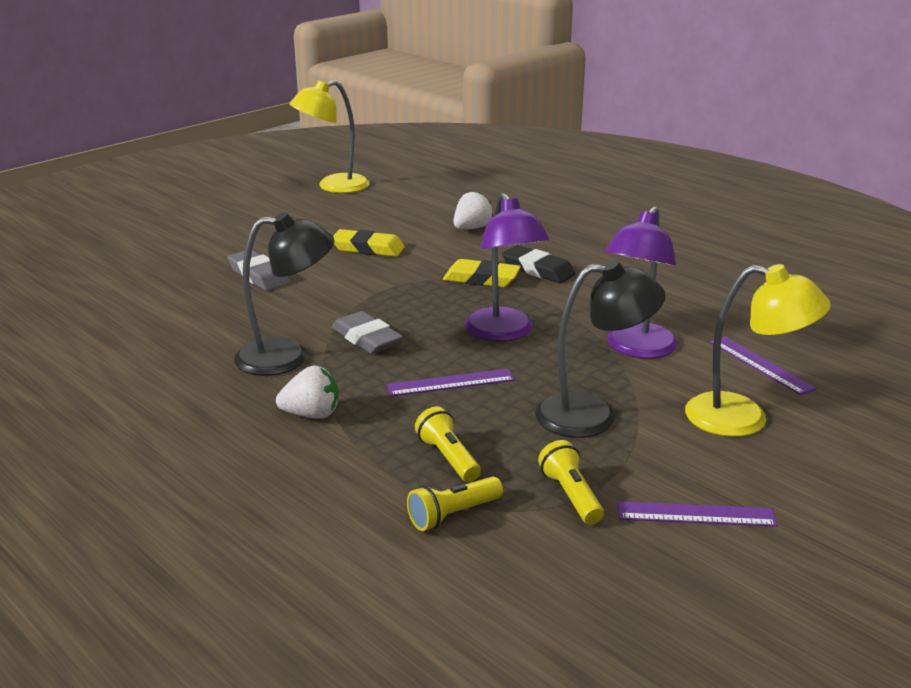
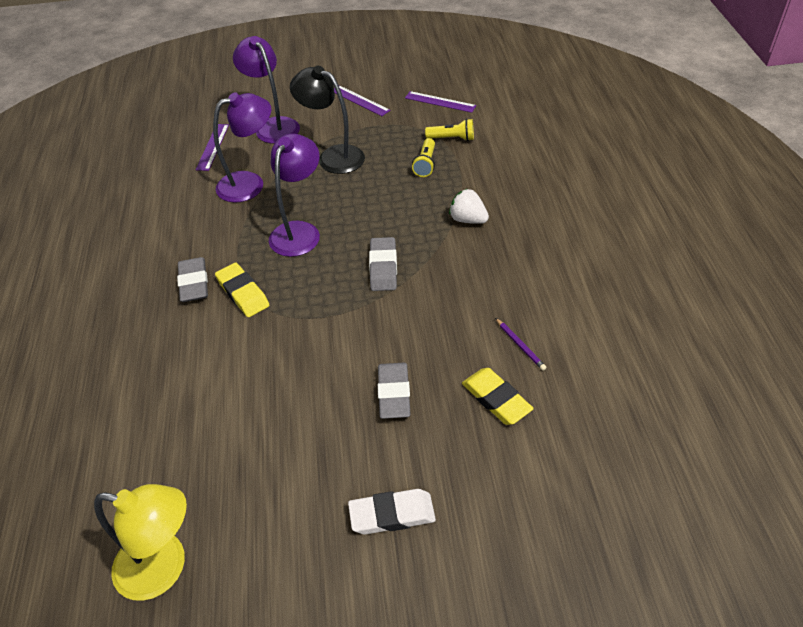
camera: 140 degrees left, 20 degrees up
(157, 335) = (520, 345): none -> purple pencil
(203, 235) = (392, 515): none -> white eraser
(287, 357) = (446, 274): black lamp -> none
(368, 248) = (272, 388): yellow eraser -> yellow eraser (496, 399)
(450, 383) = (374, 207): purple ruler -> purple ruler (440, 102)
(471, 228) = (157, 372): white strawberry -> none
(538, 270) = (194, 283): black eraser -> grey eraser
(571, 495) = (395, 126): yellow flashlight -> none
(743, 419) = (273, 126): yellow lamp -> purple lamp

